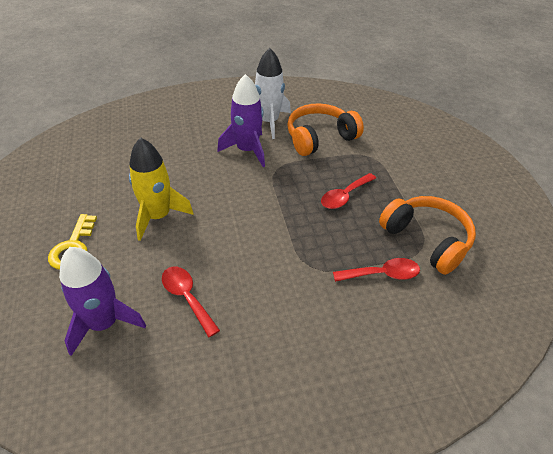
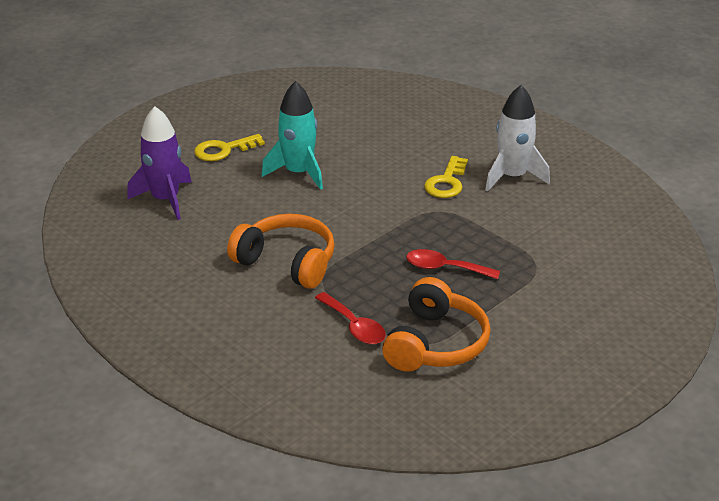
camera: 60 degrees right, 10 degrees down
(158, 216) = (298, 173): yellow rocket -> turquoise rocket
(187, 297) = (224, 226): red spoon -> none
(247, 150) = (446, 182): purple rocket -> yellow key
(320, 138) = (527, 220): orange headphones -> orange headphones (287, 262)

